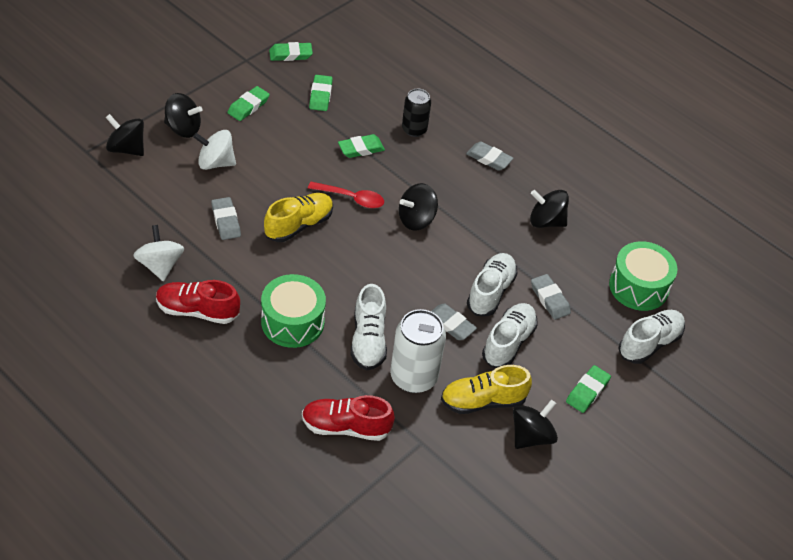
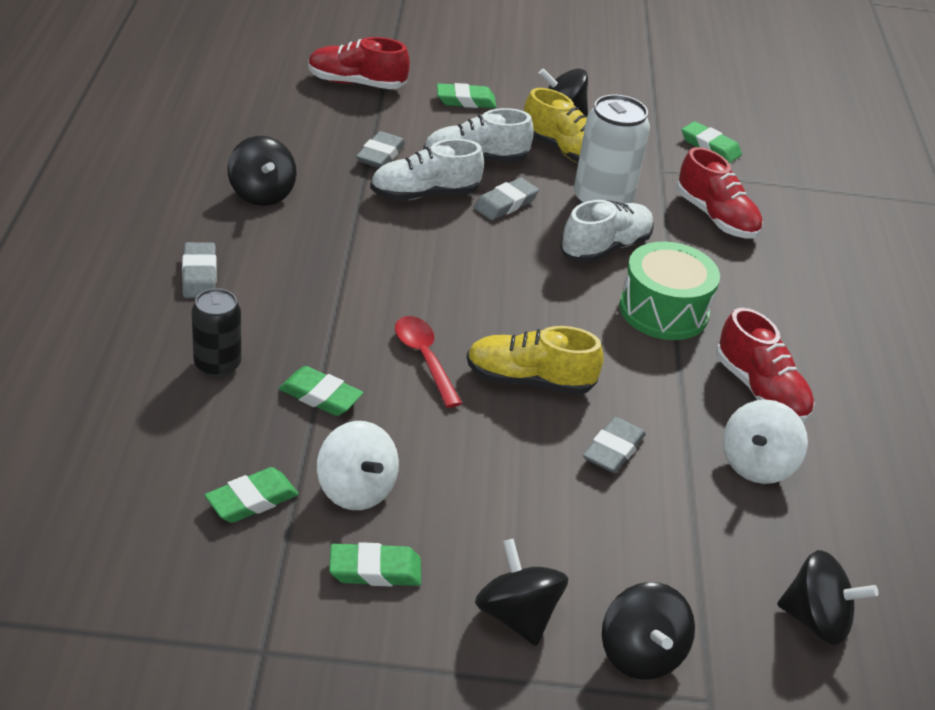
camera: 130 degrees left, 10 degrees down
(215, 163) = (534, 528): white spinning top -> white spinning top (356, 490)
(290, 54) = (184, 599): green eraser -> green eraser (710, 147)
(416, 219) = (388, 289): black spinning top -> black spinning top (816, 621)
(451, 324) = (505, 203): grey eraser -> grey eraser turned 45 degrees clockwise
(638, 287) = (286, 108): green drum -> none
(649, 343) = (356, 83): white shoe -> red shoe

